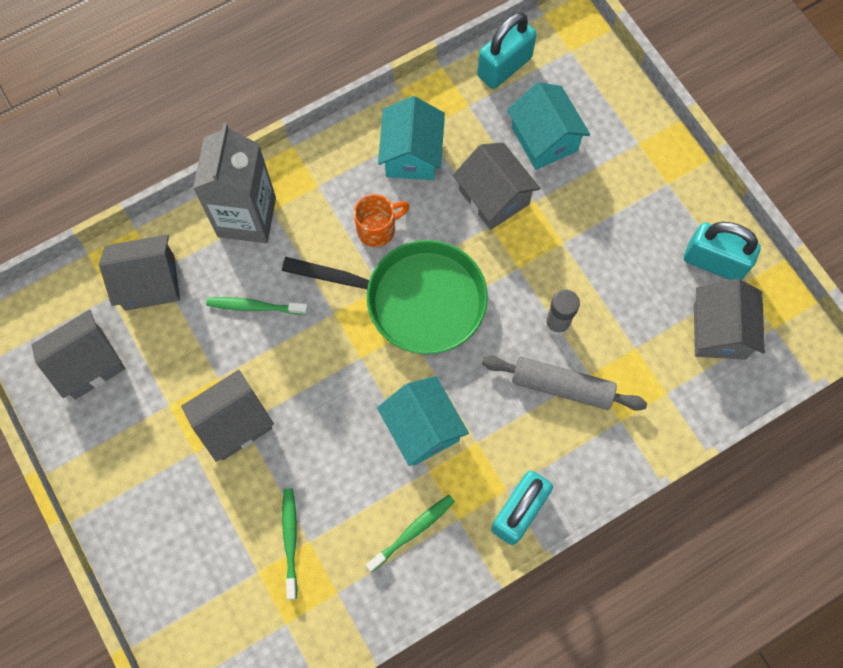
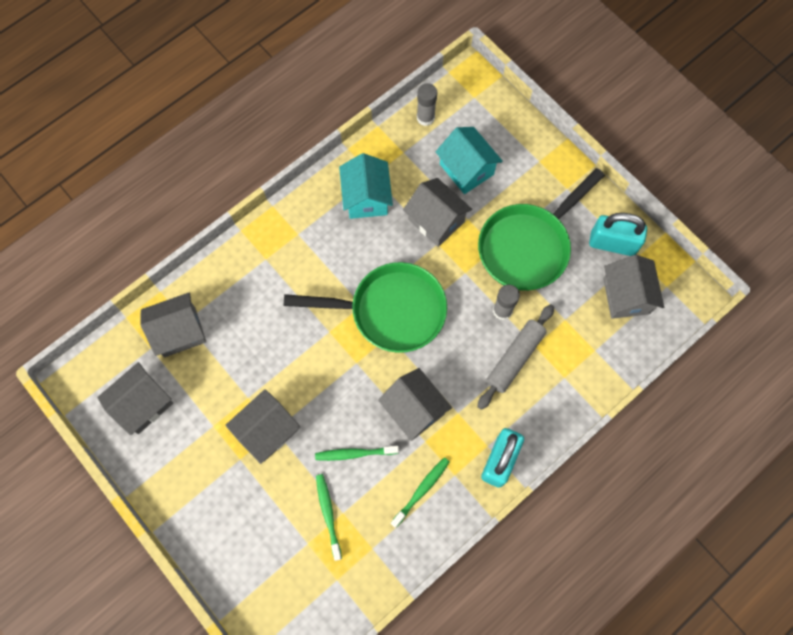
camera: 10 degrees left, 0 degrees up
(247, 217) = (246, 268): grey carton -> none
(254, 307) = (266, 337): green toothbrush -> green toothbrush (355, 453)
(378, 229) = (351, 260): orange mug -> none
(422, 428) = (414, 409): turquoise house -> grey house
(504, 67) = (425, 118): turquoise padlock -> grey glue stick
(561, 386) = (515, 358): grey rolling pin -> grey rolling pin turned 60 degrees counterclockwise
(604, 248) = (528, 246): none -> green pan

